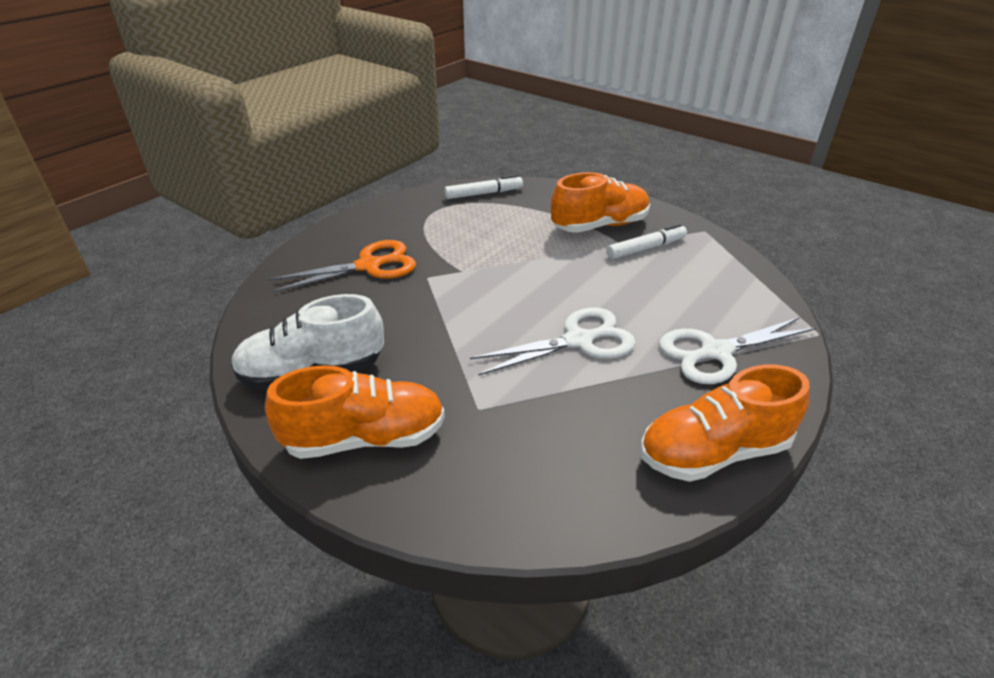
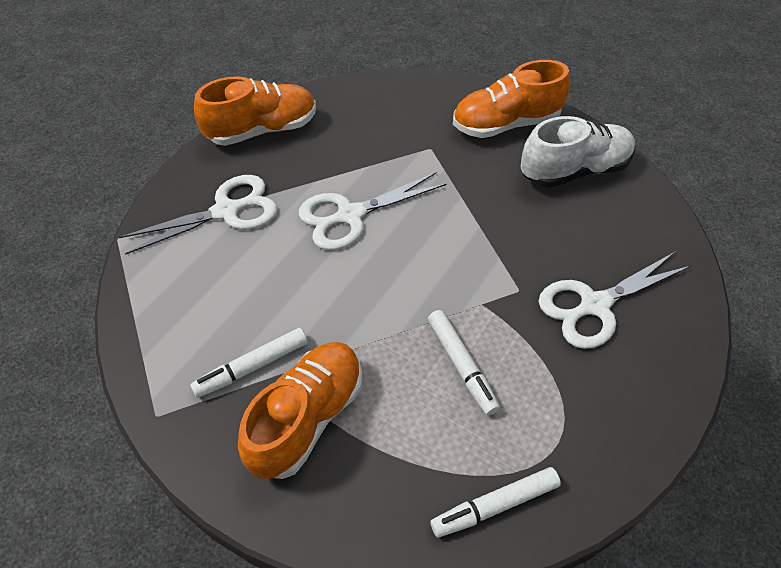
camera: 175 degrees right, 15 degrees up
(369, 266) = (595, 305): orange scissors -> white scissors
(488, 242) = (462, 365): none -> white marker
(599, 226) = (307, 418): orange shoe -> orange shoe turned 150 degrees clockwise

